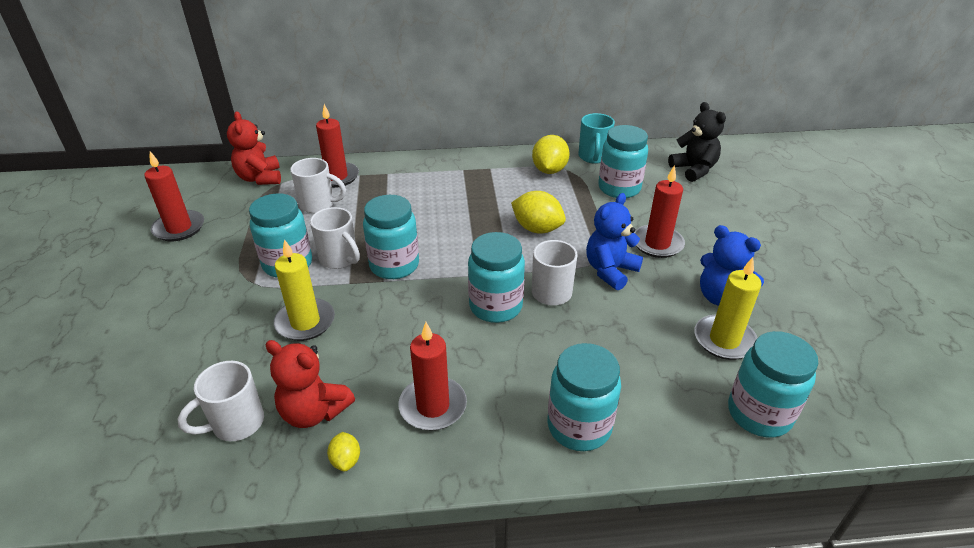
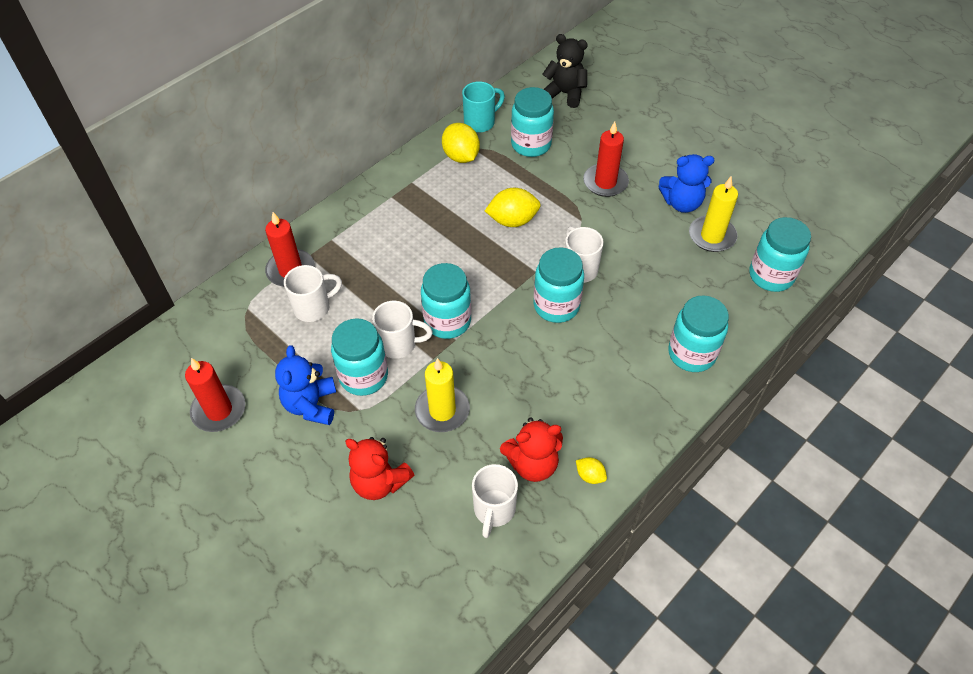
camera: 40 degrees left, 15 degrees up
(260, 178) = (220, 315): red teddy bear -> red teddy bear (379, 482)
(433, 406) = (599, 404): red candle -> none
(593, 157) = (480, 122): turquoise mug -> turquoise mug turned 90 degrees counterclockwise
(610, 271) = (598, 226): blue teddy bear -> blue teddy bear (311, 405)

